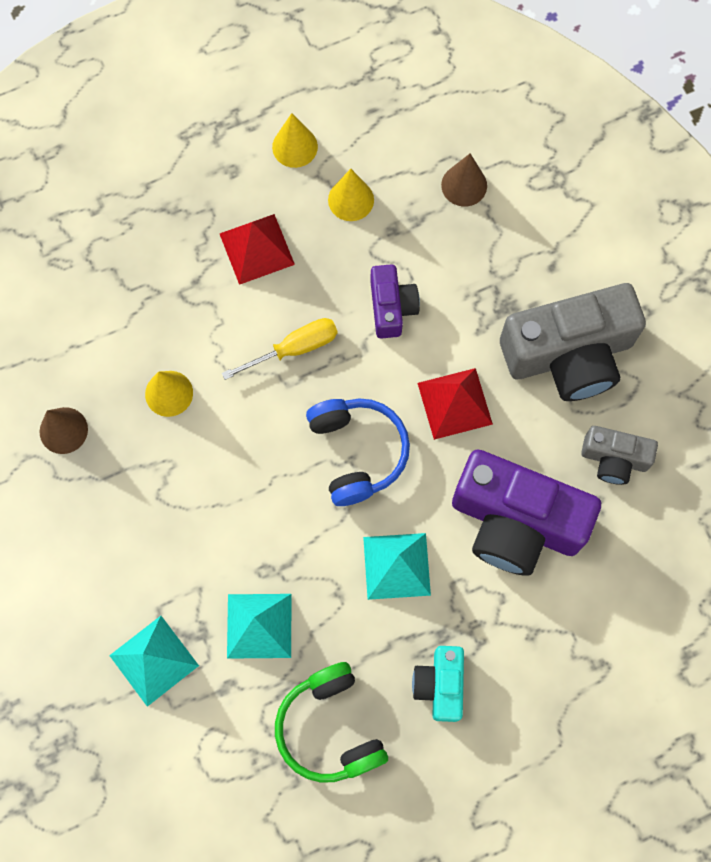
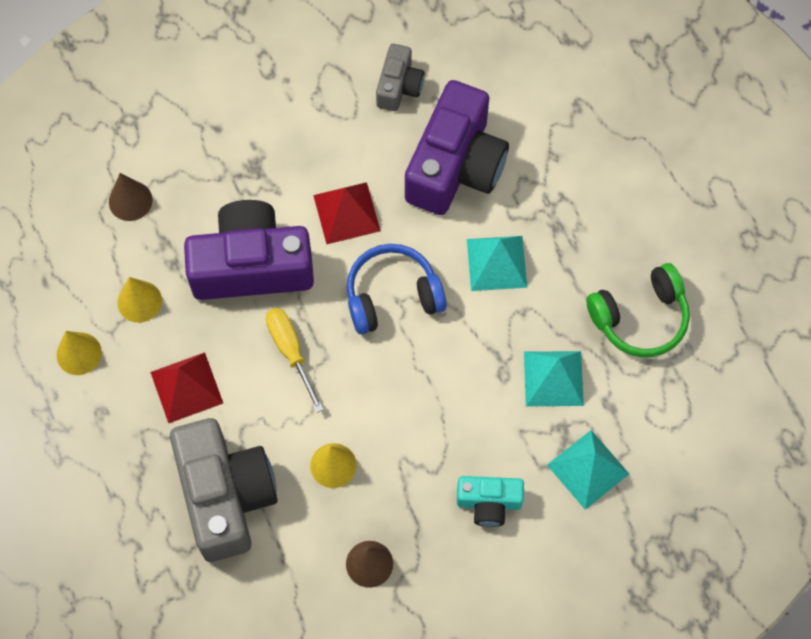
camera: 90 degrees left, 5 degrees down
(391, 307) = (252, 265): purple camera -> purple camera, size x1.95
(440, 685) = (599, 229): turquoise camera -> turquoise camera (489, 503)
(569, 354) = (302, 118): grey camera -> grey camera (226, 495)

